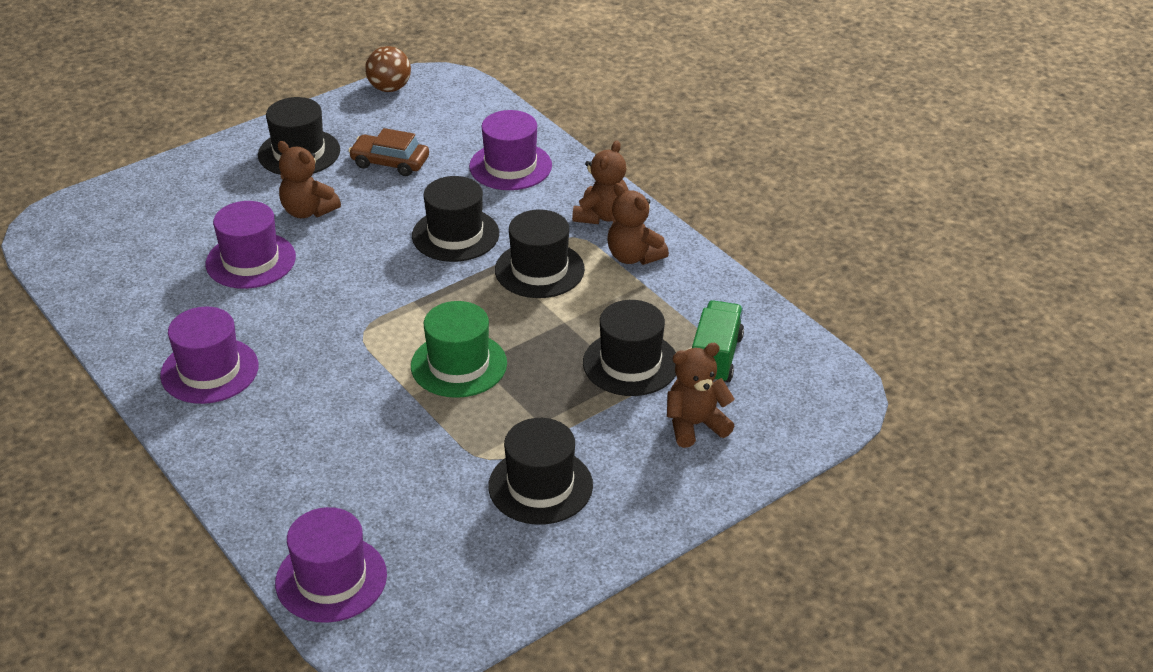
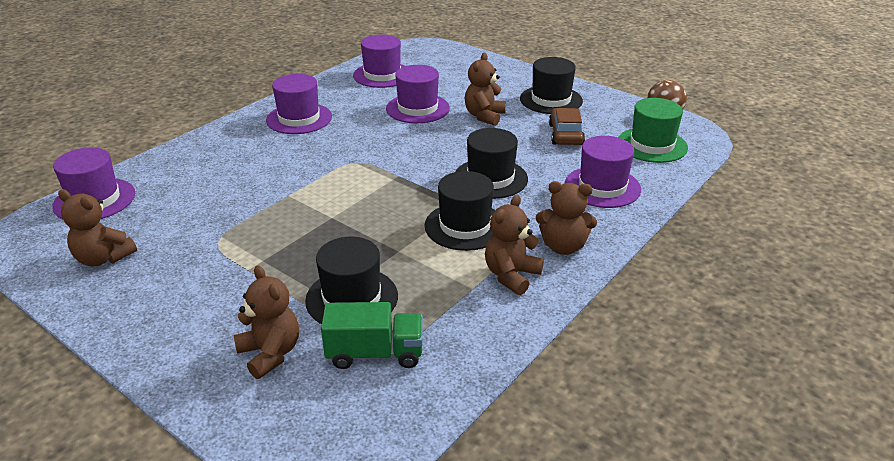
camera: 75 degrees right, 5 degrees down
(122, 277) = (382, 75): none -> purple hat
(459, 365) = (327, 209): green hat -> green hat (652, 145)
(480, 559) = (103, 258): none -> brown teddy bear
(540, 486) = (185, 273): black hat -> none

